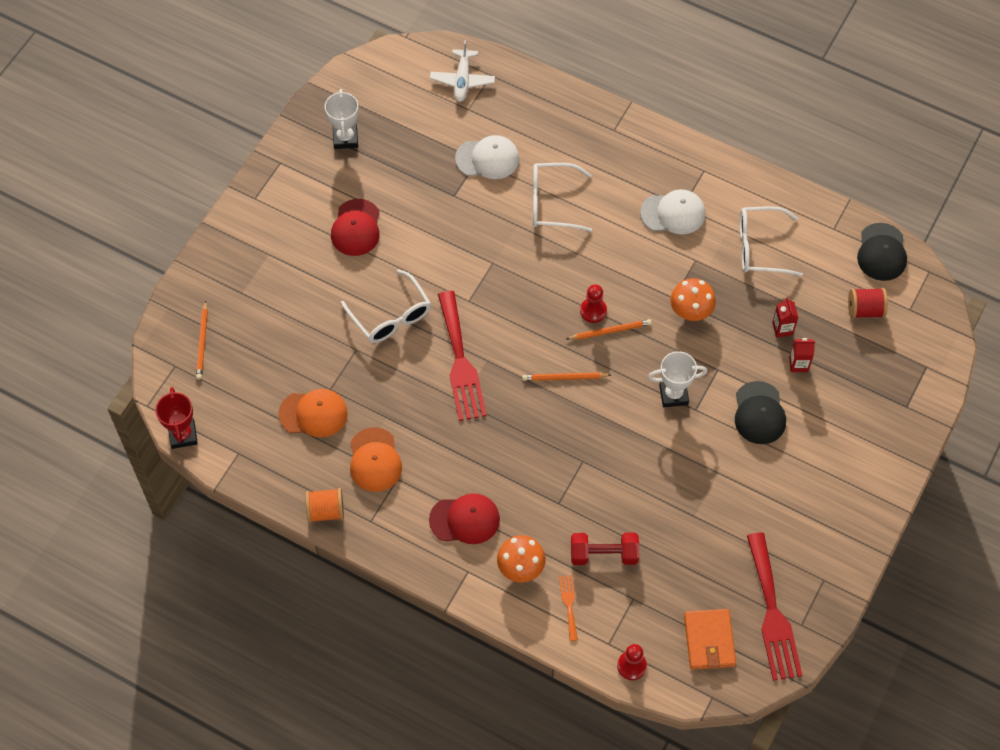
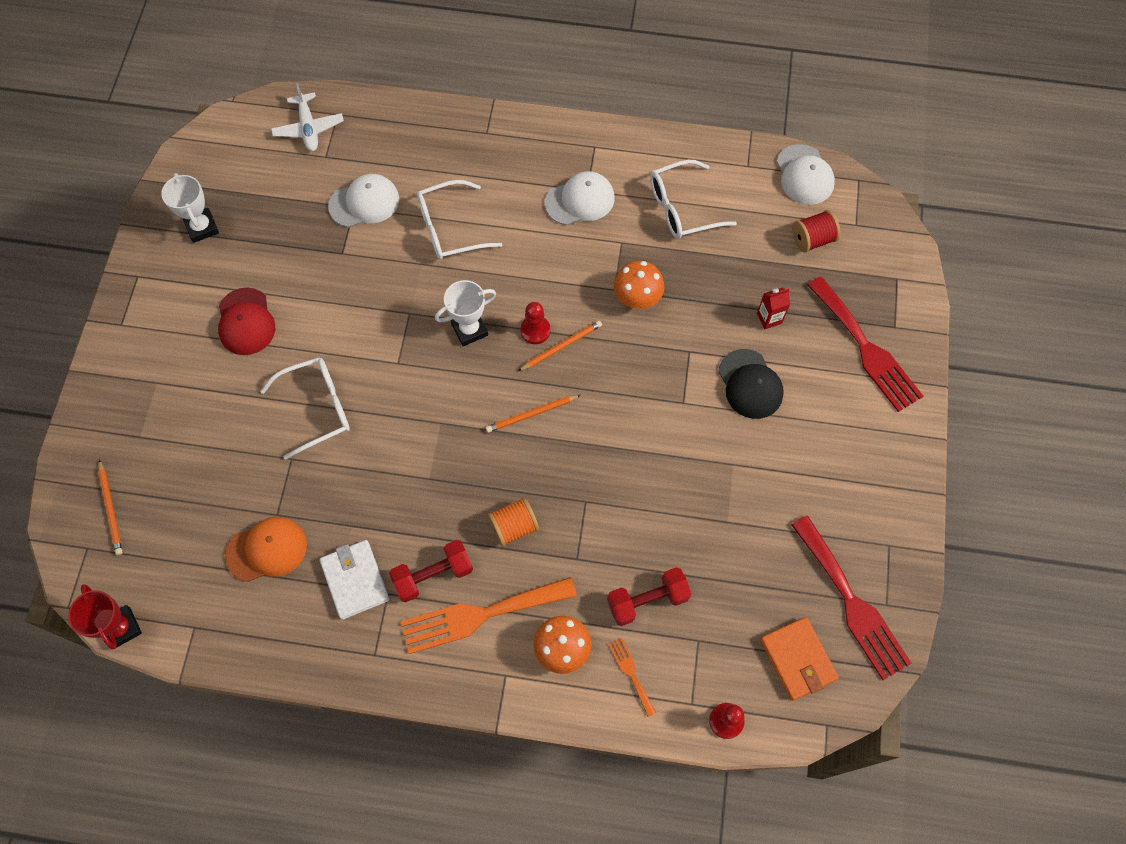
camera: 20 degrees left, 5 degrees up
(326, 511) = (319, 661): orange spool -> orange spool (514, 526)
(375, 460) = (355, 580): orange cap -> white wallet
(391, 316) = (317, 408): white glasses -> white glasses turned 60 degrees counterclockwise
(438, 477) = (433, 575): none -> red dumbbell
(460, 362) = (412, 434): red fork -> red fork (866, 349)
(465, 519) = (480, 615): red cap -> orange fork
(673, 394) = (654, 394): white trophy -> white trophy (469, 329)
(782, 328) = (738, 286): red carton -> none
(881, 252) = (804, 175): black cap -> white cap

